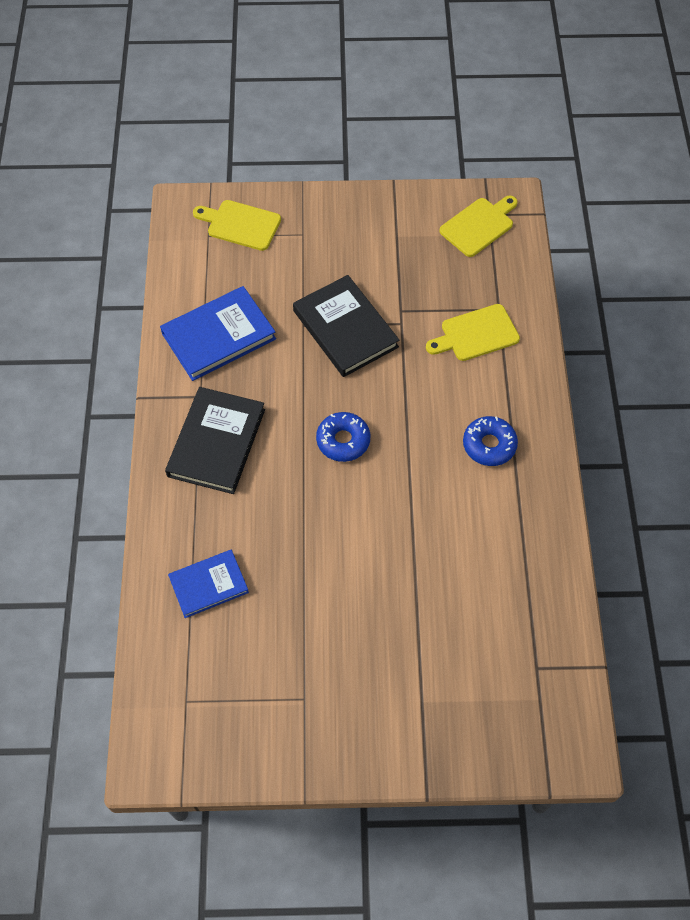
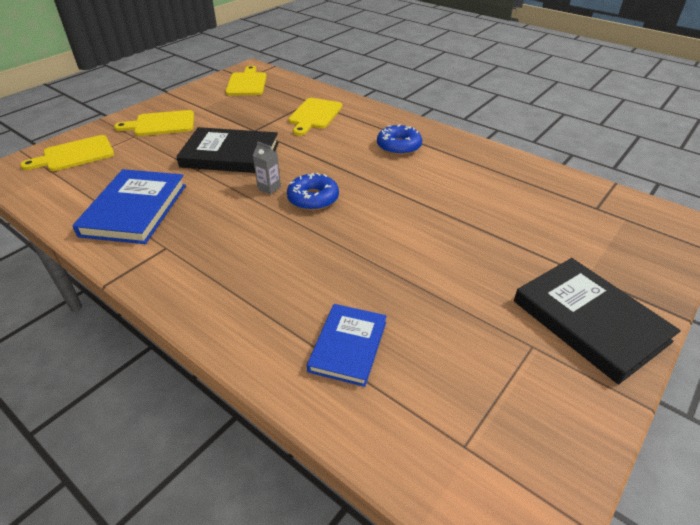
camera: 50 degrees left, 20 degrees down
(216, 443) = (219, 261): black book -> black book (589, 321)
(327, 398) = (269, 188): none -> grey carton
(339, 234) = (161, 124): none -> yellow cutting board

